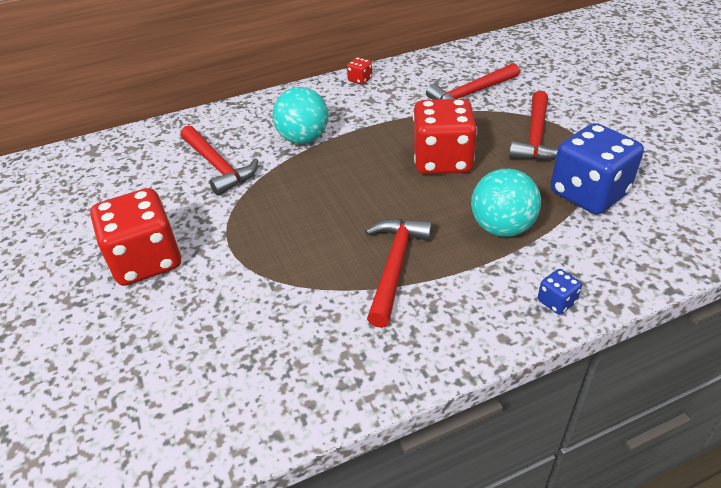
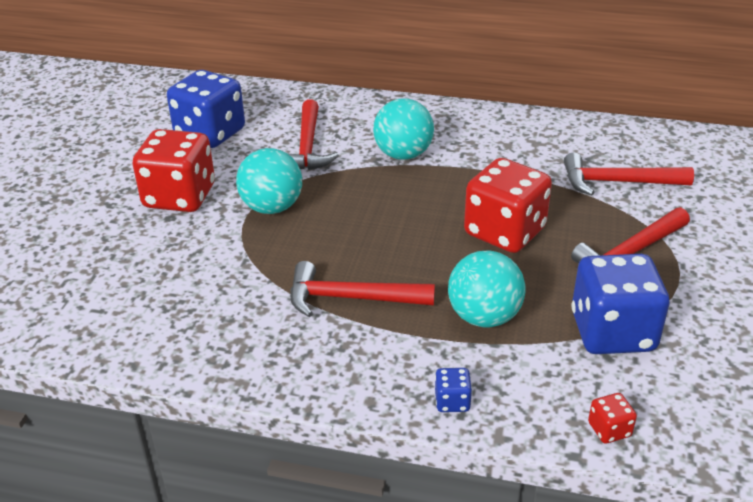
camera: 35 degrees right, 5 degrees down
(114, 194) = (210, 133): none -> blue dice
(244, 228) = (272, 207): none -> turquoise ball
(360, 80) = (520, 121): red dice -> red dice (609, 429)
(394, 267) = (351, 298): red hammer -> red hammer turned 135 degrees counterclockwise

